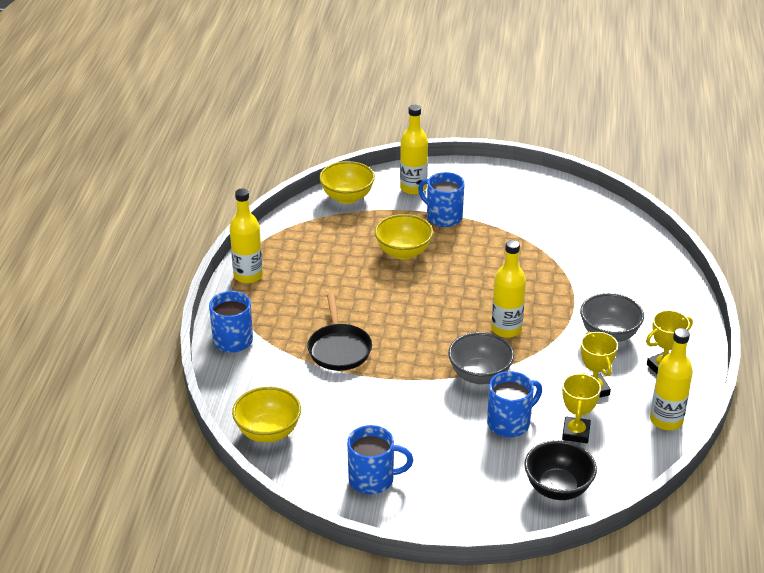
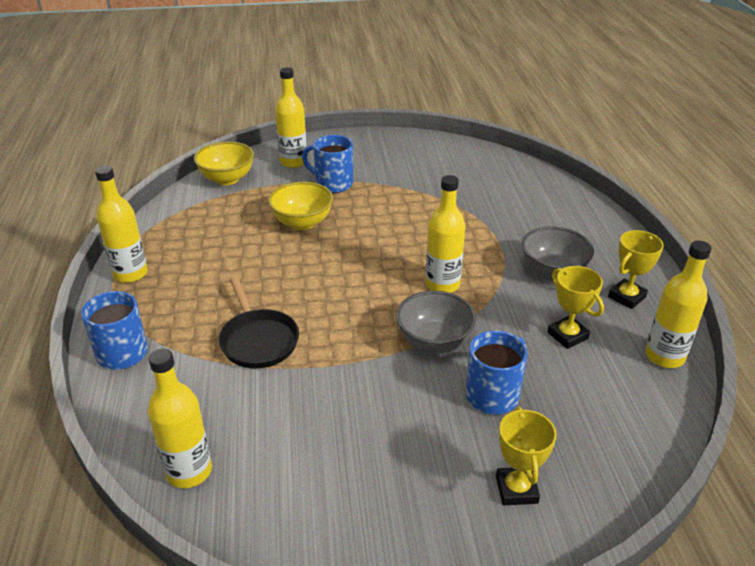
camera: 15 degrees left, 0 degrees up
(268, 432) = (189, 471): yellow bowl -> yellow bottle
(373, 479) = (350, 513): blue mug -> none
(558, 488) = (590, 472): black bowl -> none
(576, 433) = (574, 392): yellow trophy -> yellow trophy (516, 489)

